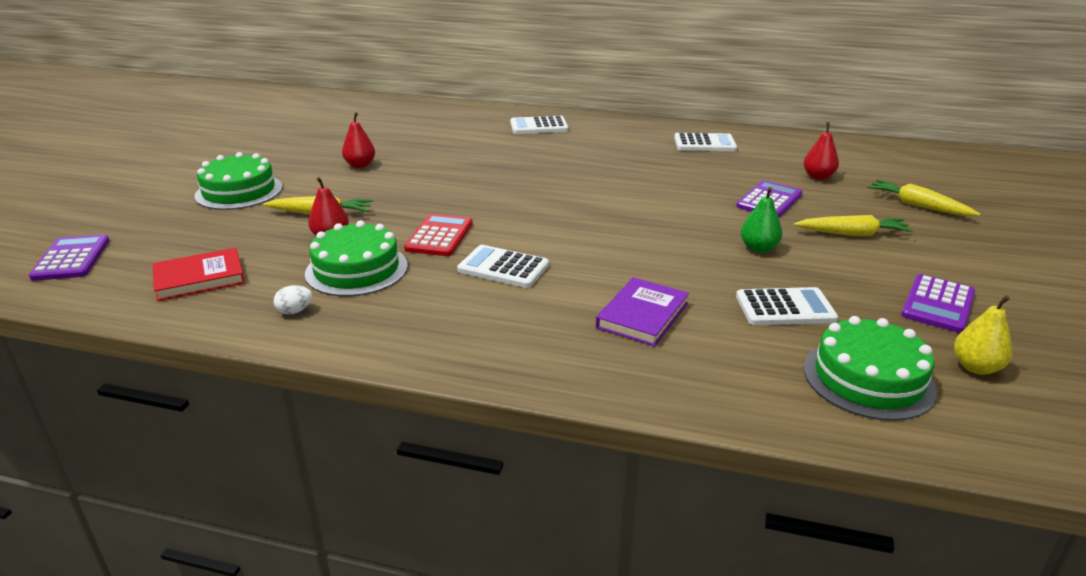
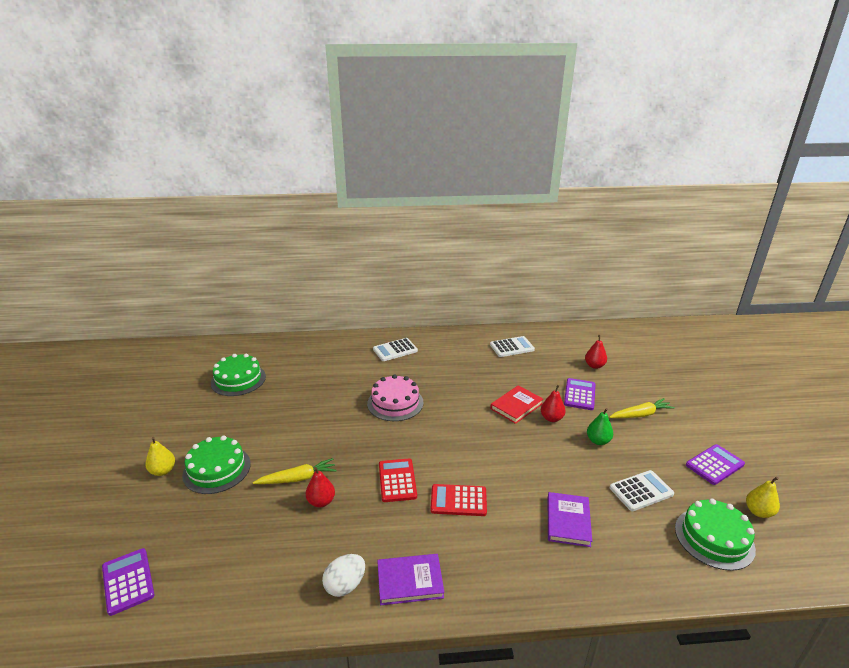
camera: 20 degrees left, 0 degrees up
(182, 183) = (163, 471): none -> yellow pear
(199, 278) = (250, 572): red book -> red book (516, 406)
(295, 311) = (345, 585): white egg -> white egg, size x1.68
(356, 269) = (361, 530): green cake -> green cake (238, 380)
(360, 165) = (293, 418): red pear -> red pear (551, 418)
(376, 324) = (410, 581): none -> purple book
(497, 170) = (395, 403): none -> pink cake
(503, 267) = (458, 500): white calculator -> red calculator
(918, 206) = (660, 380): yellow carrot -> none
(937, 304) = (714, 465): purple calculator -> purple calculator turned 135 degrees counterclockwise

